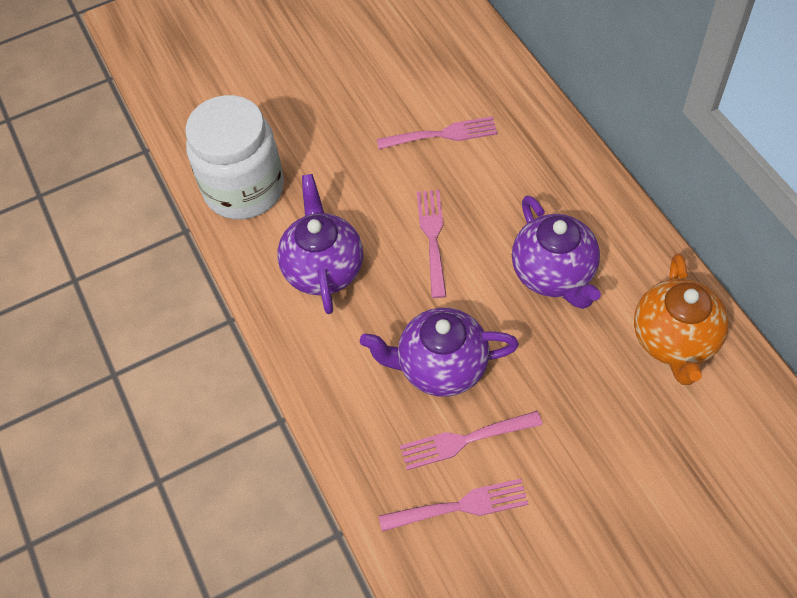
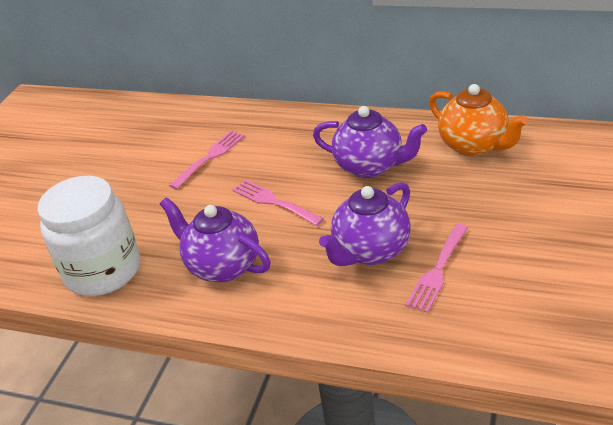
camera: 45 degrees left, 20 degrees down
(460, 506) = (484, 301): pink fork -> none

